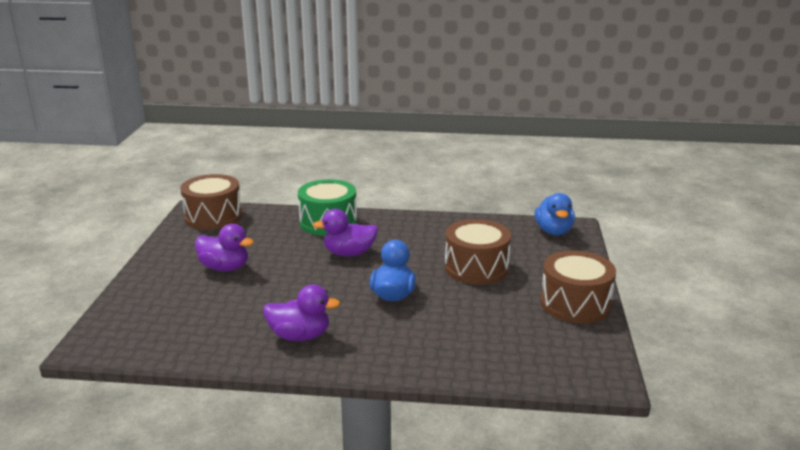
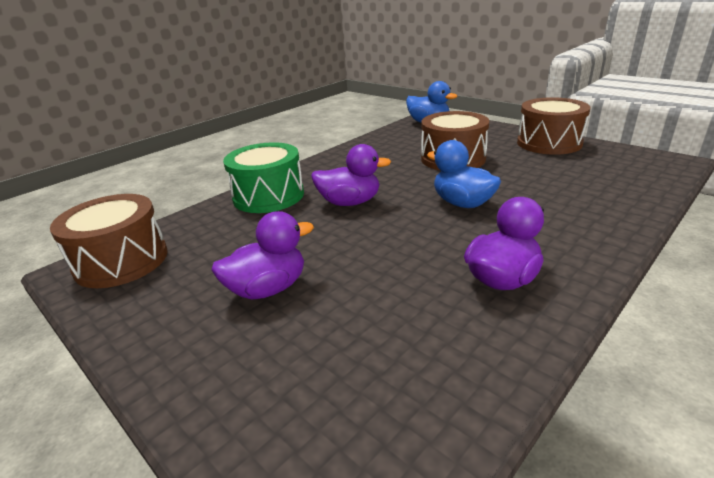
camera: 50 degrees left, 5 degrees up
(349, 253) = (350, 202): purple duck -> purple duck turned 120 degrees counterclockwise

